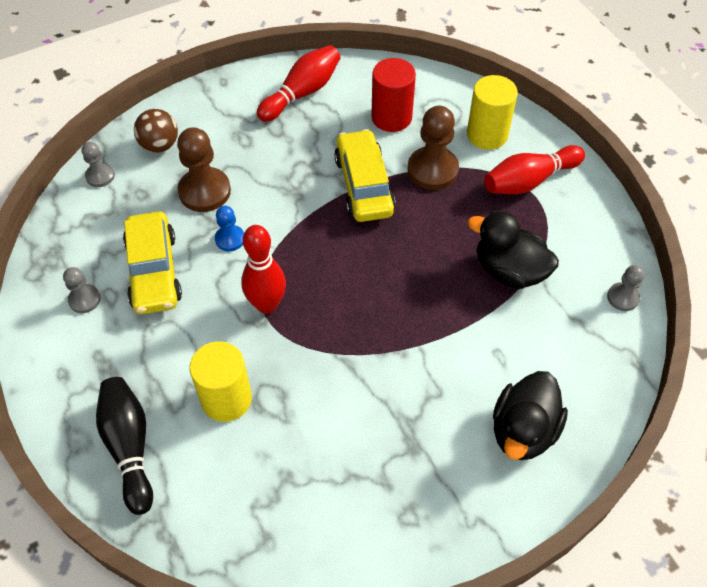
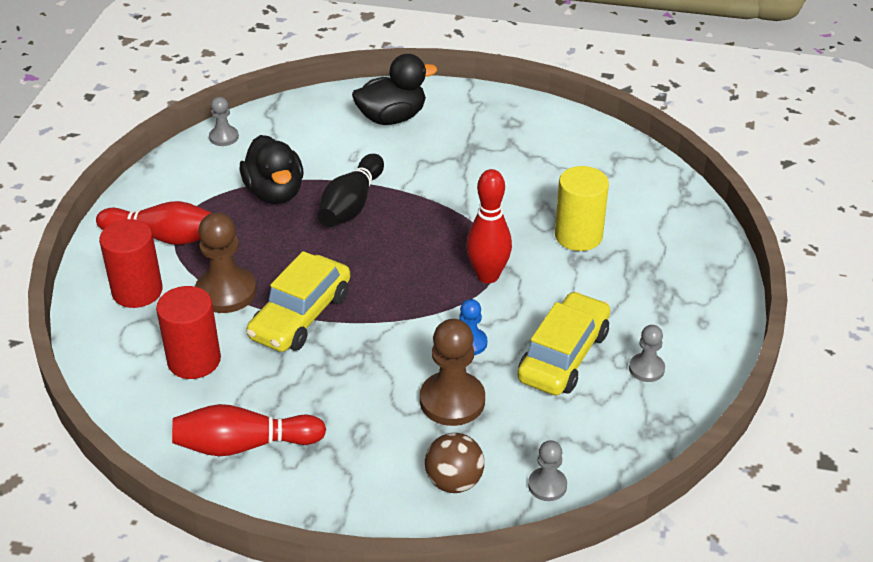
camera: 140 degrees left, 15 degrees down
(130, 447) = (676, 247): black bowling pin -> black bowling pin (351, 205)
(487, 134) = (137, 291): yellow cylinder -> red cylinder

